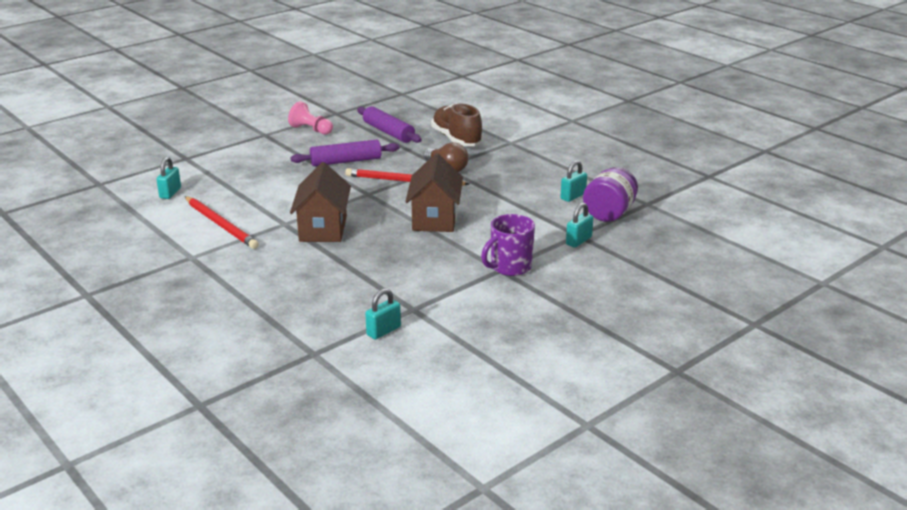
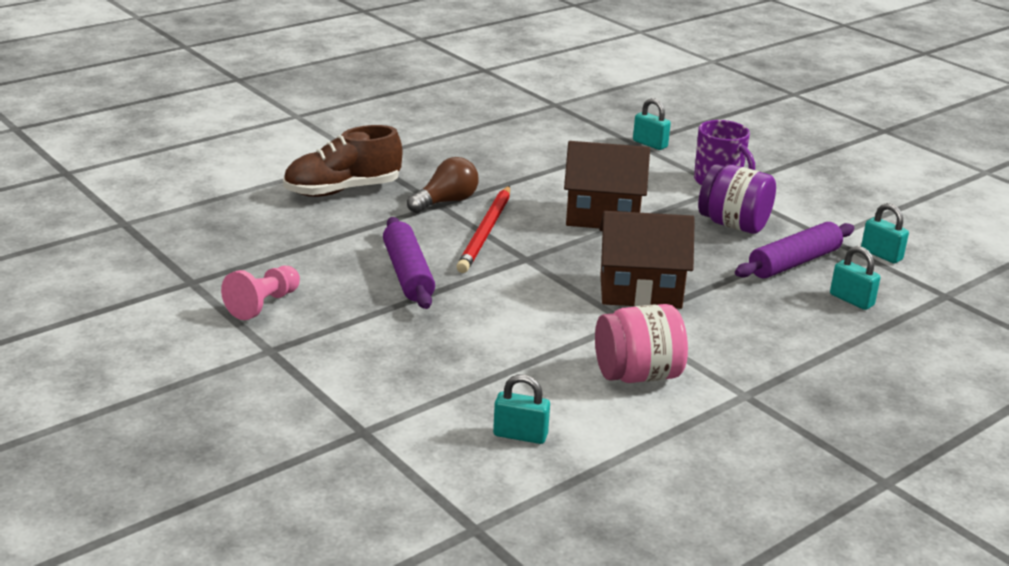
camera: 90 degrees left, 0 degrees up
(221, 225) = (637, 375): red pencil -> pink jar
(388, 132) = (298, 238): purple rolling pin -> purple rolling pin (794, 262)
(573, 196) = (536, 136): turquoise padlock -> turquoise padlock (851, 300)
(609, 213) = (581, 123): purple jar -> purple jar (733, 225)

